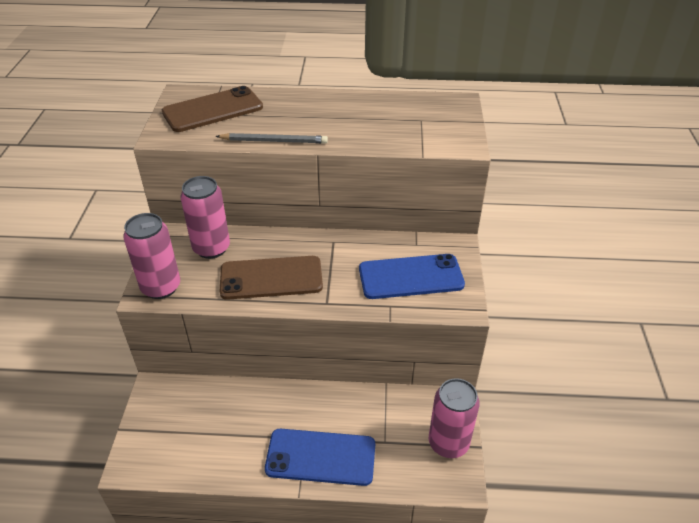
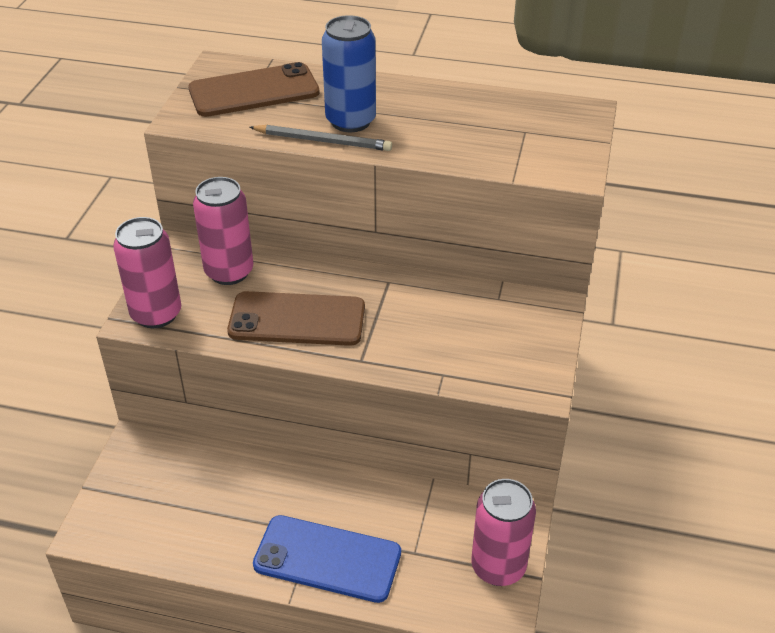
camera: 10 degrees right, 0 degrees up
(291, 124) = (350, 121): none -> blue can
(411, 277) = (480, 341): blue phone -> none

